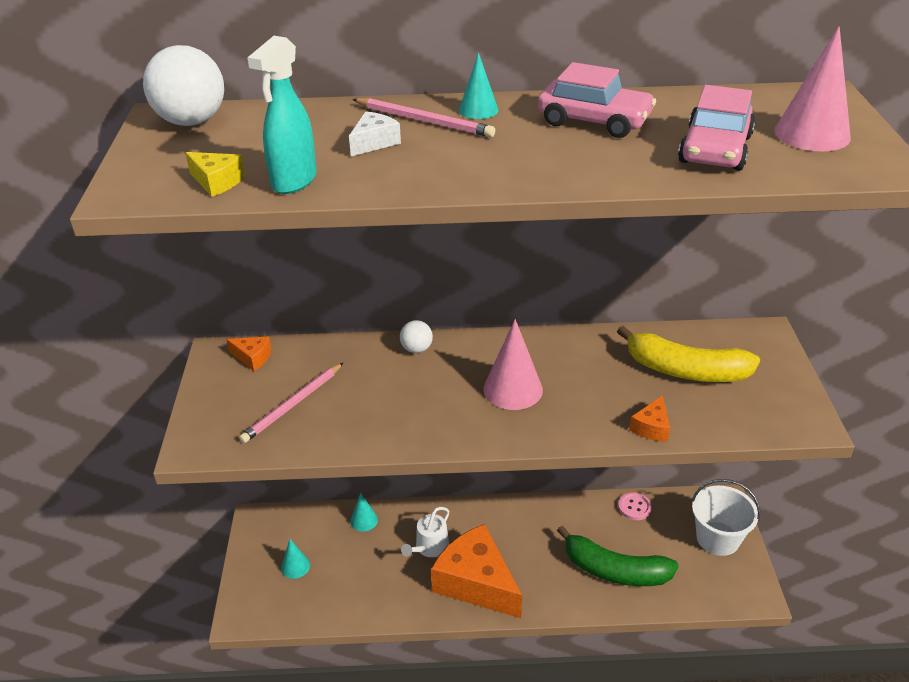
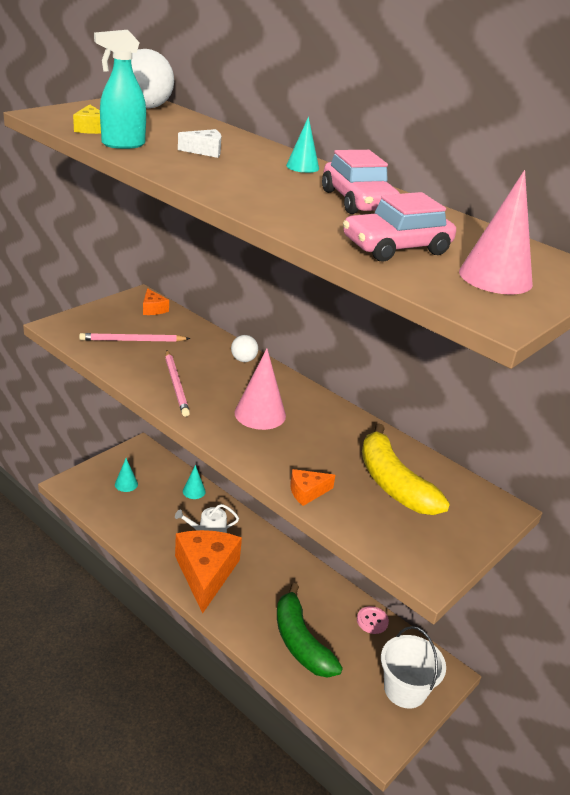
camera: 40 degrees right, 5 degrees down
(424, 121) = (258, 156): pink pencil -> pink pencil (176, 385)

